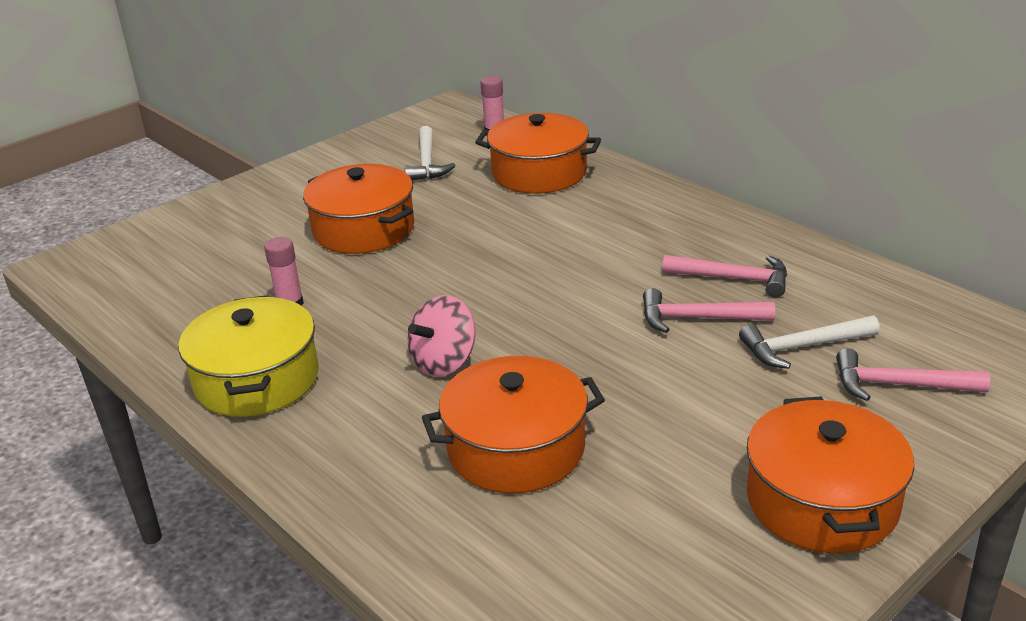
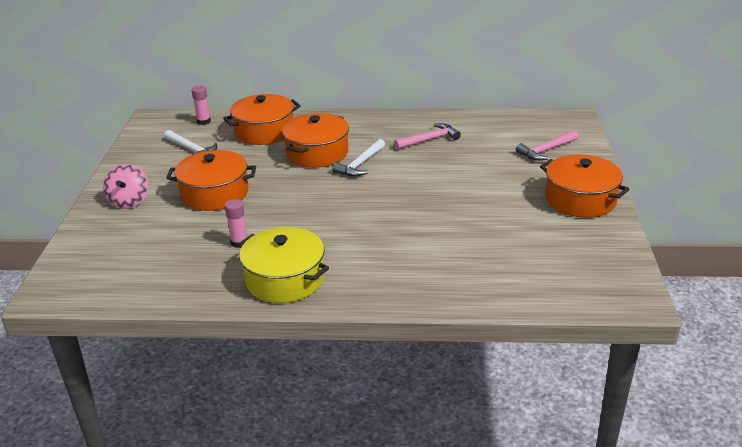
camera: 45 degrees left, 0 degrees up
(444, 362) = (363, 227): pink spinning top -> pink spinning top (129, 201)
(516, 448) = (451, 241): orange pot -> orange pot (317, 153)
(698, 318) = (440, 161): pink hammer -> none
(802, 347) = (495, 153): white hammer -> white hammer (360, 164)

